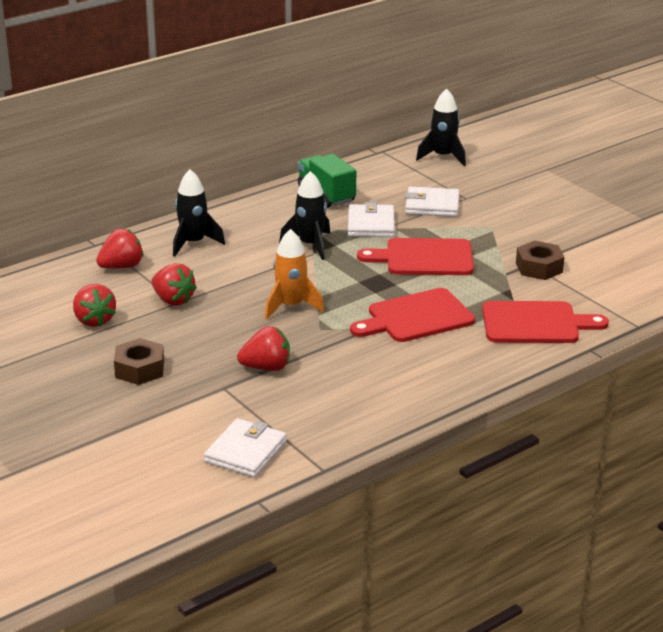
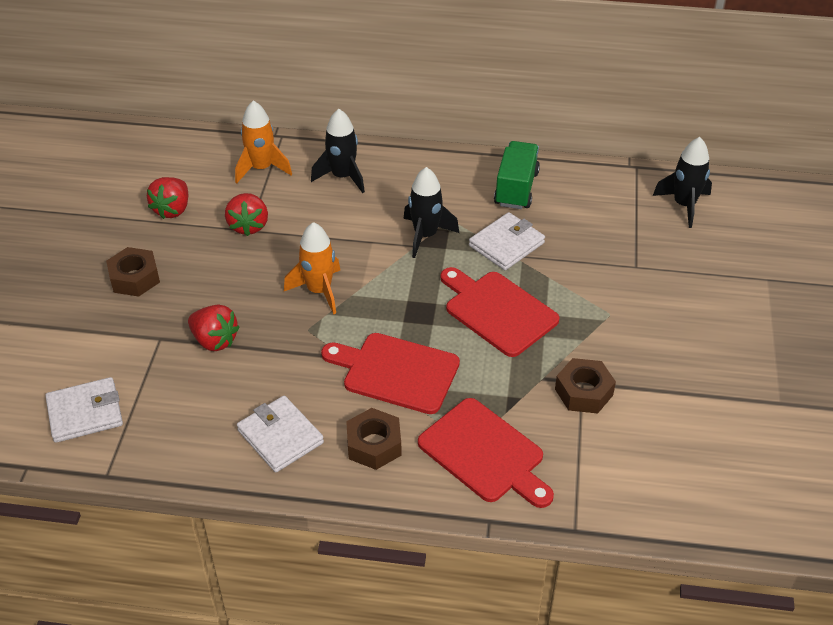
camera: 45 degrees right, 15 degrees up
(121, 266) = (262, 168): red strawberry -> orange rocket
(432, 205) = (591, 256): white wallet -> white wallet (280, 436)
(466, 356) = (374, 445): none -> brown nut

